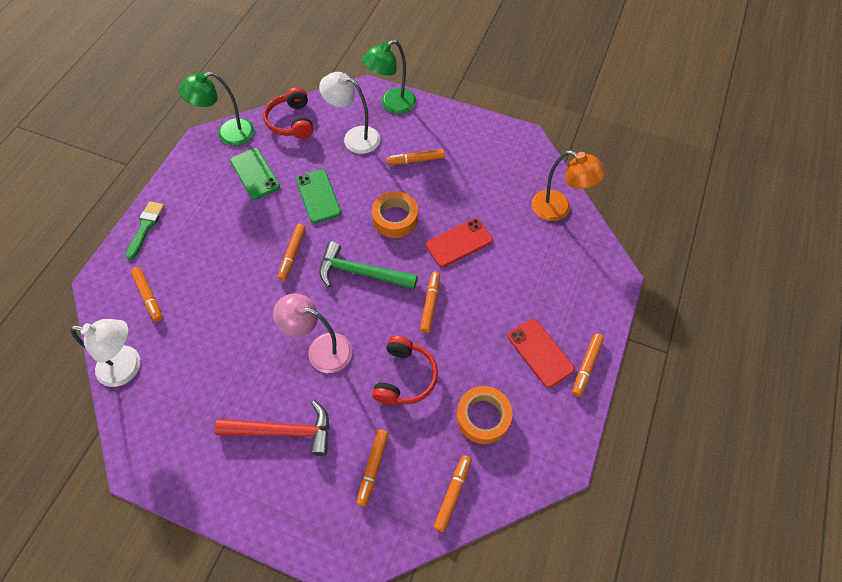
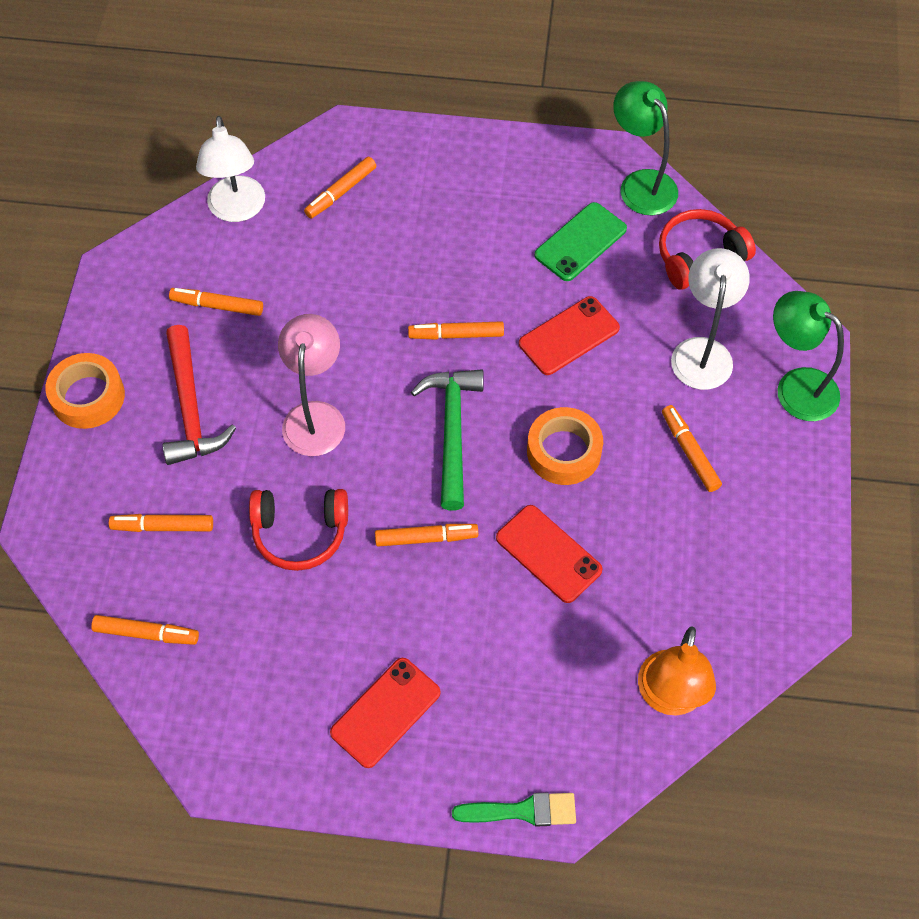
camera: 75 degrees right, 0 degrees up
(146, 227) = (445, 148): green brush -> green brush (522, 811)
(318, 196) = (569, 336): green phone -> red phone
(483, 417) = (263, 650): orange tape -> orange tape (88, 396)
(586, 366) = (379, 786): orange marker -> orange marker (217, 306)

